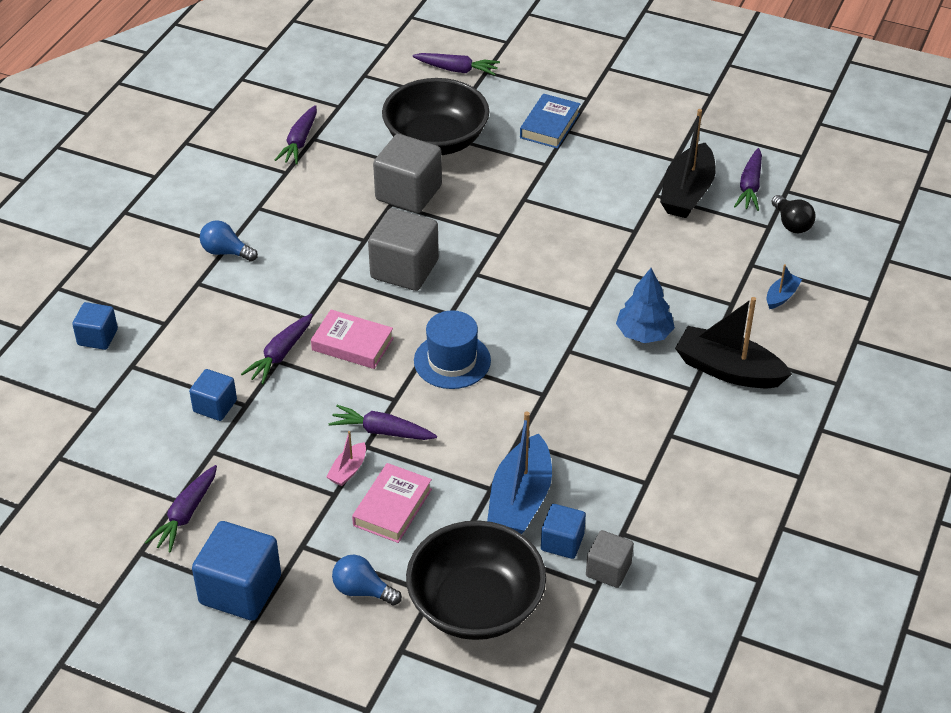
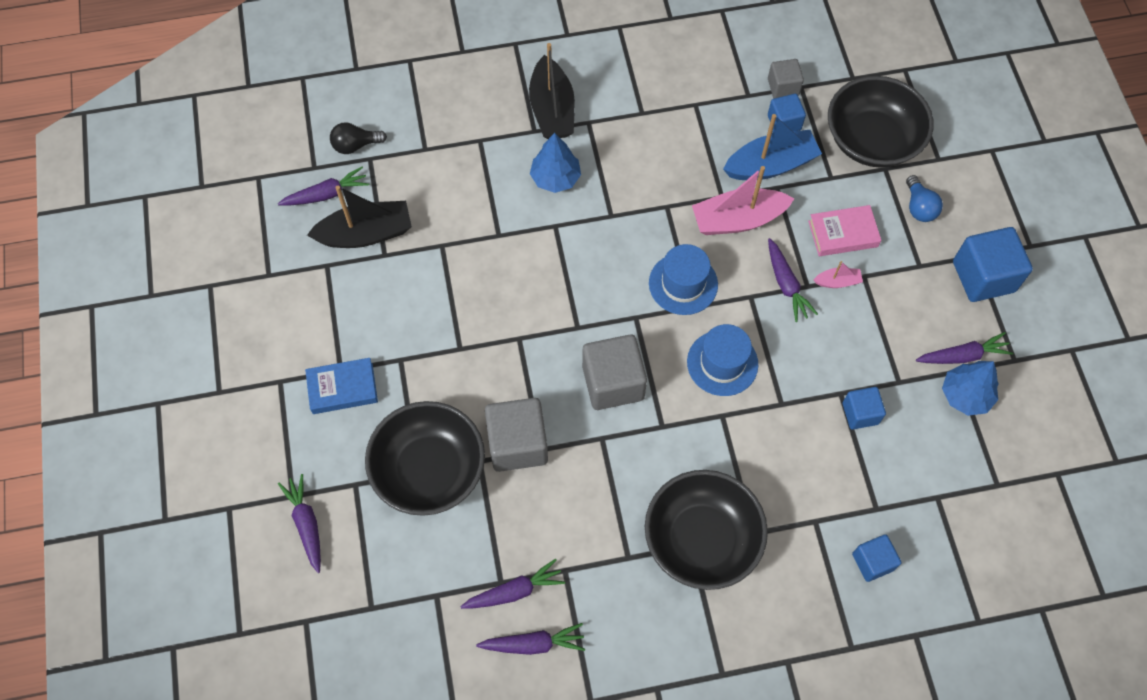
camera: 125 degrees left, 20 degrees up
(151, 490) = (965, 395): none -> blue tree
(226, 252) = (701, 539): blue light bulb -> black bowl
(281, 354) = (774, 406): purple carrot -> purple carrot (533, 643)
(352, 344) = (722, 363): pink book -> blue hat
(482, 437) = (738, 220): none -> pink boat
(781, 296) = (448, 114): blue boat -> none
(791, 224) = (355, 145): black light bulb -> black light bulb turned 135 degrees counterclockwise

